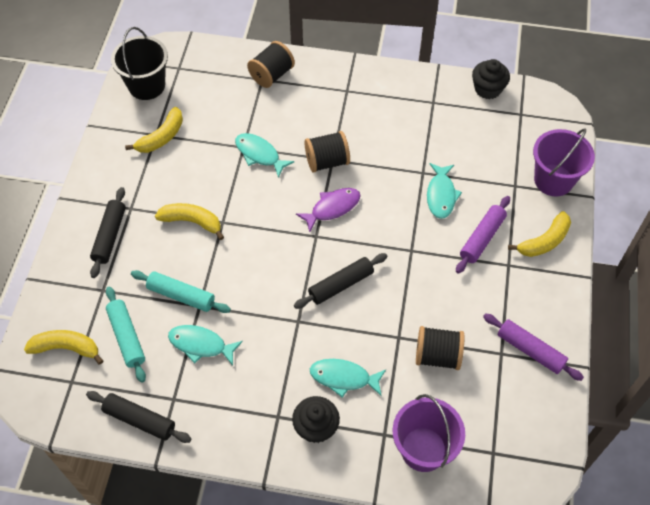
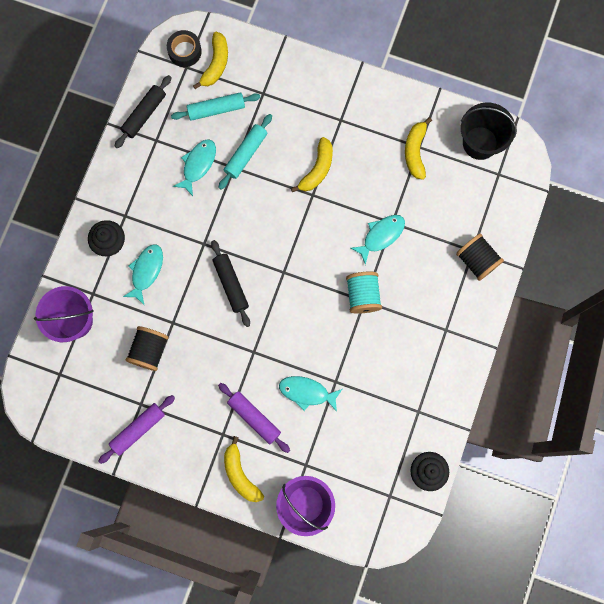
camera: 100 degrees right, 20 degrees up
(50, 387) = (185, 51): none -> black tape
(110, 236) = (315, 101): black rolling pin -> none
(162, 137) = (415, 151): yellow banana -> yellow banana turned 45 degrees clockwise
(327, 161) = (362, 295): black spool -> turquoise spool
(332, 208) = (310, 291): purple fish -> none

